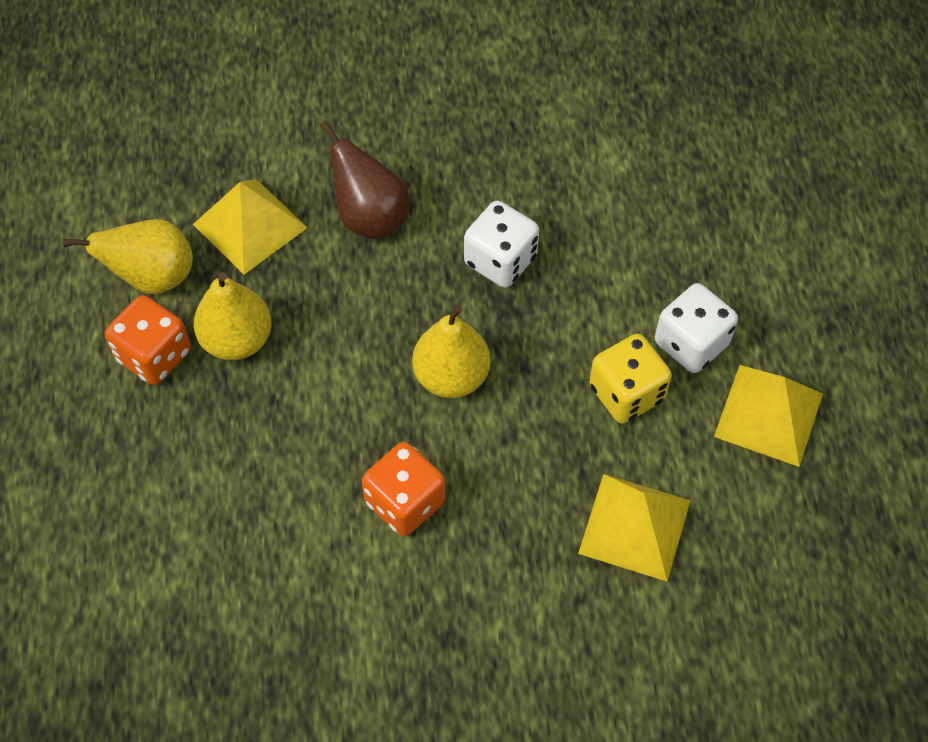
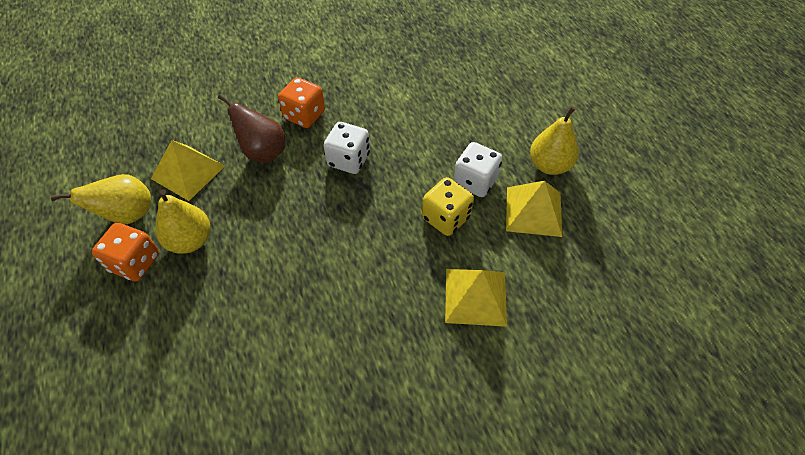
camera: 15 degrees left, 5 degrees down
(405, 502) = (323, 317): orange dice -> orange dice (304, 115)
(451, 376) = (335, 232): yellow pear -> yellow pear (549, 165)

